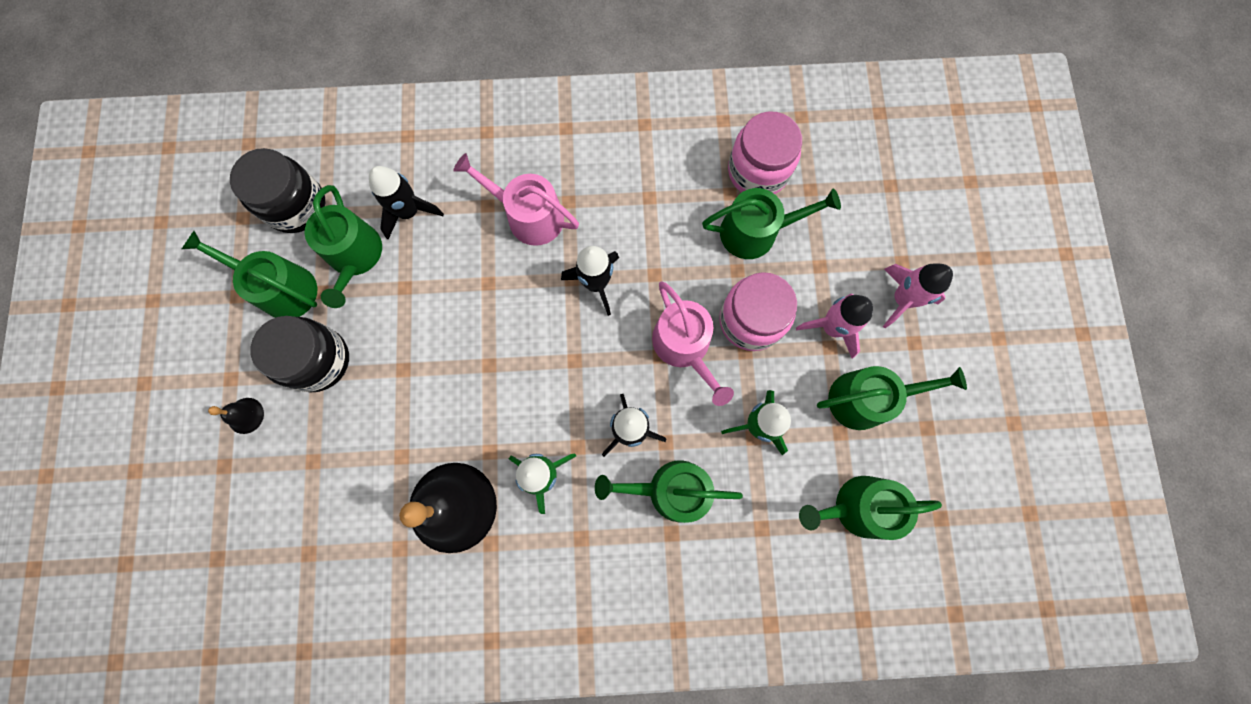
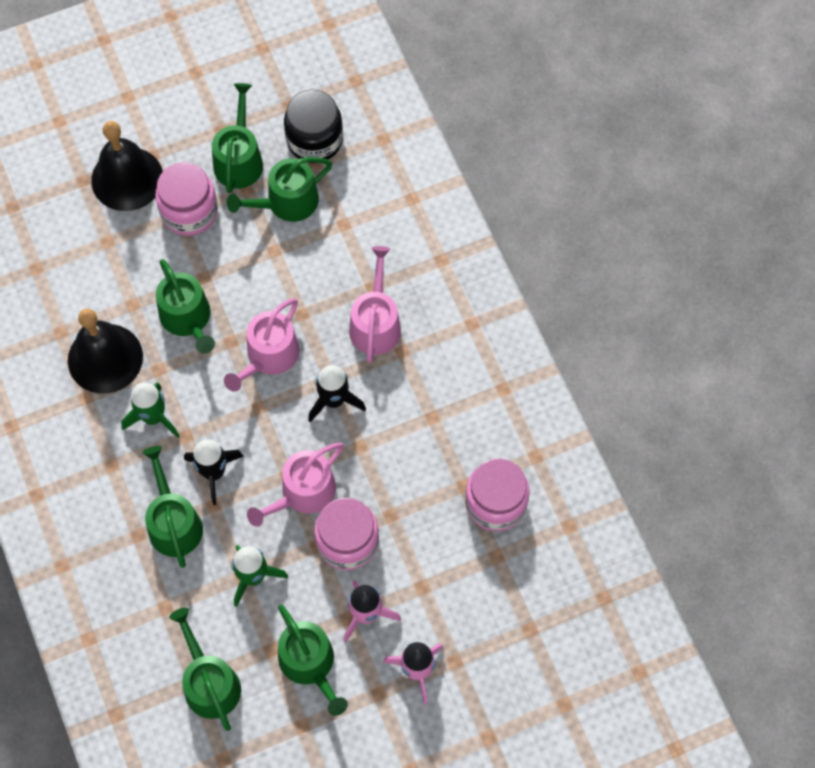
camera: 70 degrees right, 10 degrees down
(245, 415) = (127, 178): black bell -> black bell, size x2.36
(318, 360) = (189, 212): black jar -> pink jar
(409, 212) = (342, 228): black rocket -> none
(522, 331) = (269, 356): none -> pink watering can
(756, 231) = (434, 520): green watering can -> green watering can (187, 318)

